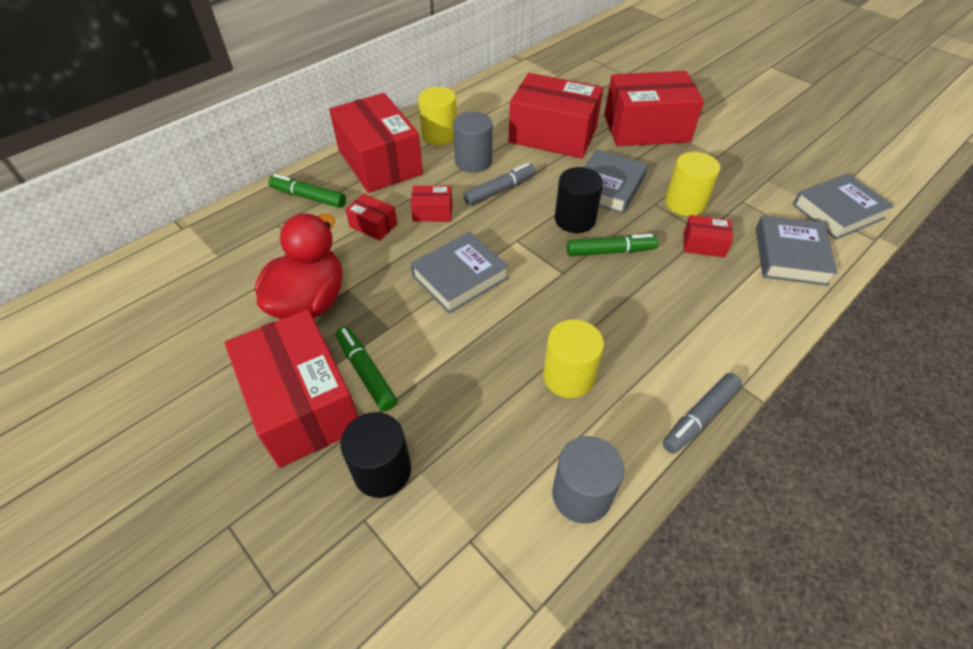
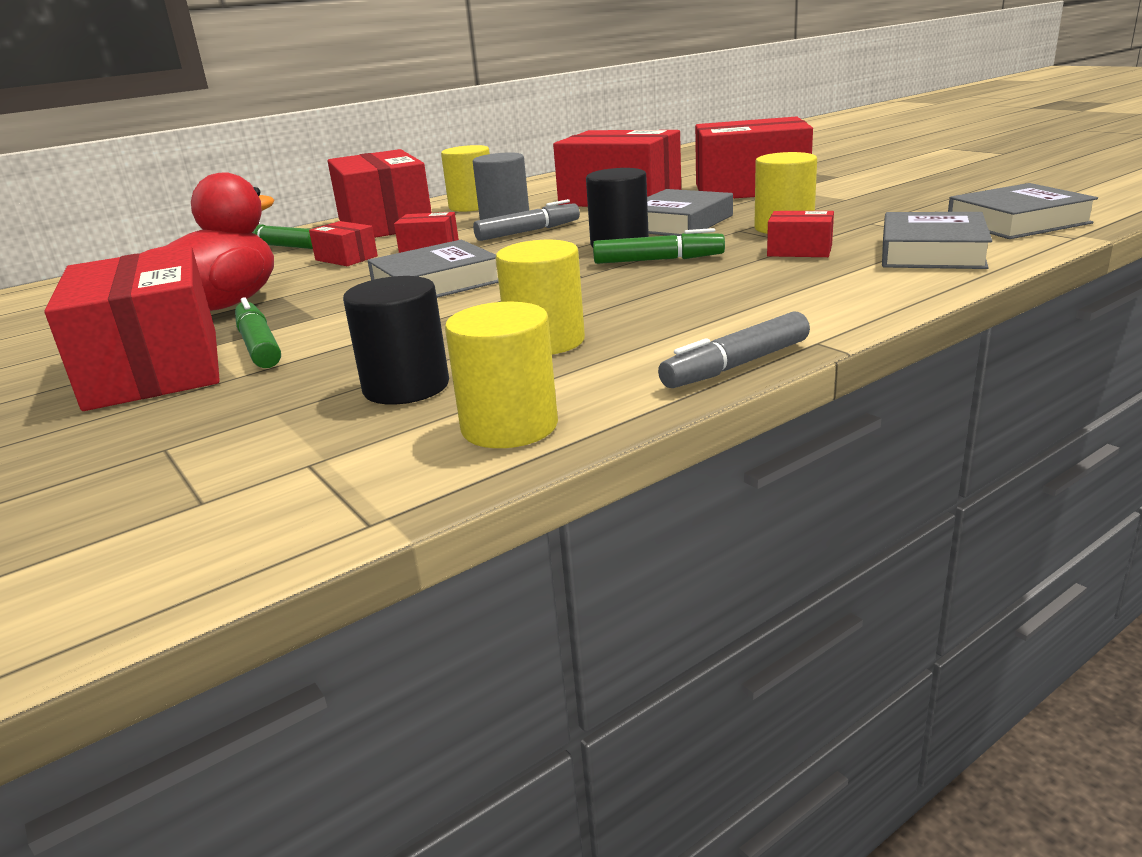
camera: 10 degrees right, 25 degrees down
(382, 470) = (222, 412): black cylinder -> black cylinder (406, 387)
(581, 494) = (509, 426): grey cylinder -> yellow cylinder

